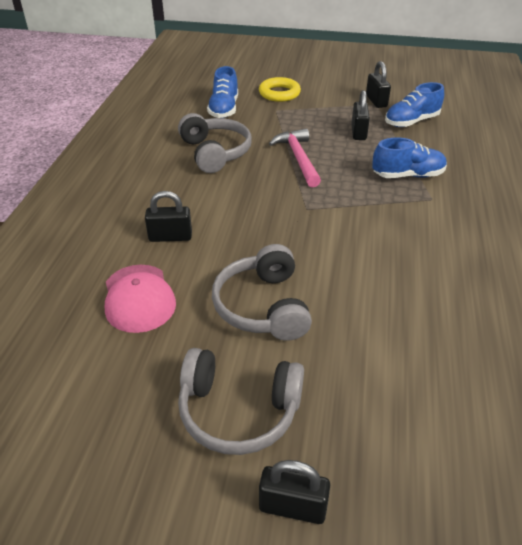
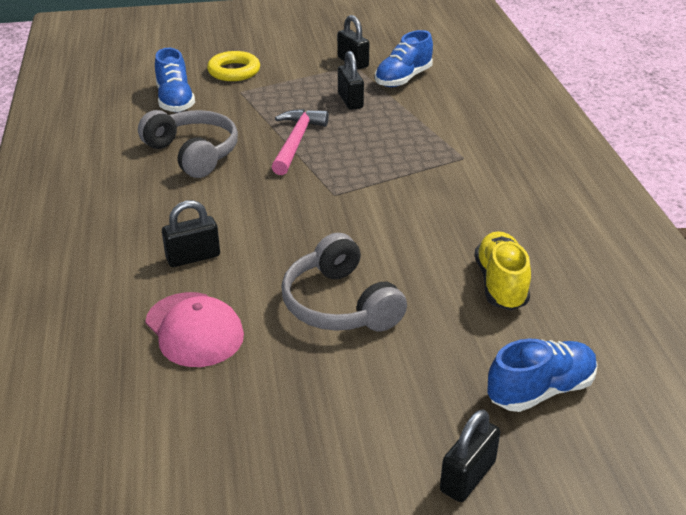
camera: 20 degrees left, 5 degrees down
(238, 410) = (368, 409): grey headphones -> none
(292, 507) = (467, 476): black padlock -> black padlock turned 45 degrees counterclockwise
(298, 158) = (296, 142): pink hammer -> pink hammer turned 45 degrees clockwise
(407, 175) = (427, 138): blue shoe -> blue shoe (540, 390)
(412, 323) = (501, 284): none -> yellow shoe

